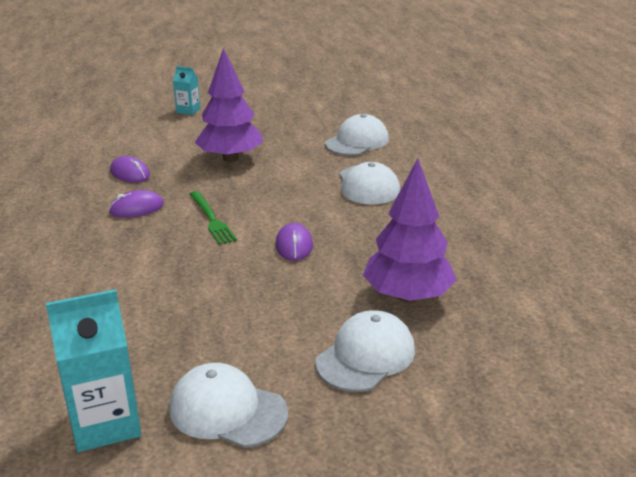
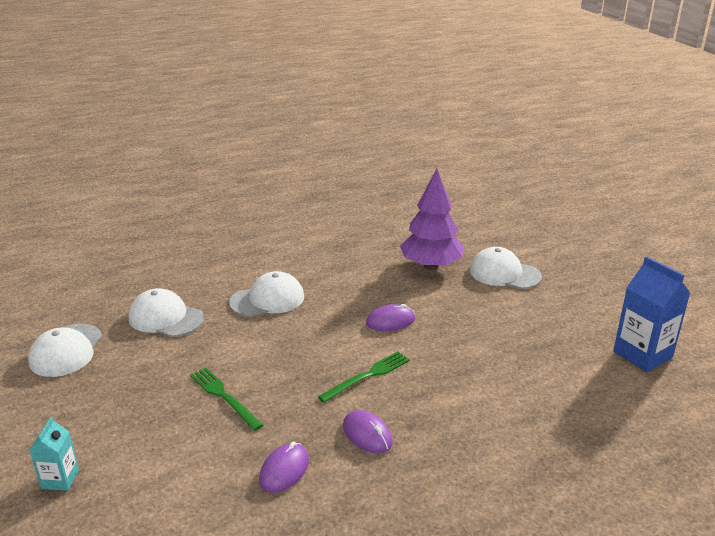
camera: 105 degrees left, 0 degrees up
(105, 423) = (642, 354): turquoise carton -> blue carton
(227, 410) = (591, 312): white cap -> white cap (66, 350)
(230, 158) = (224, 397): purple tree -> green fork

